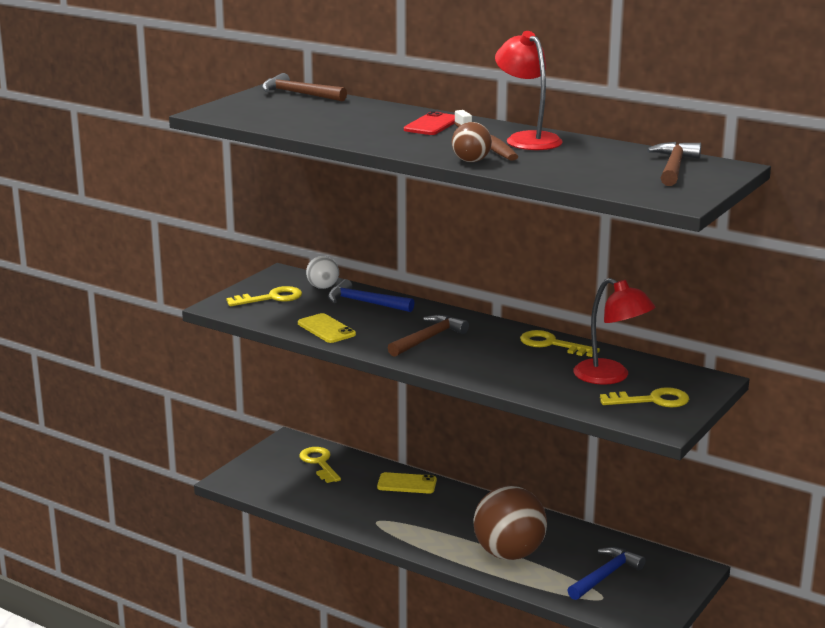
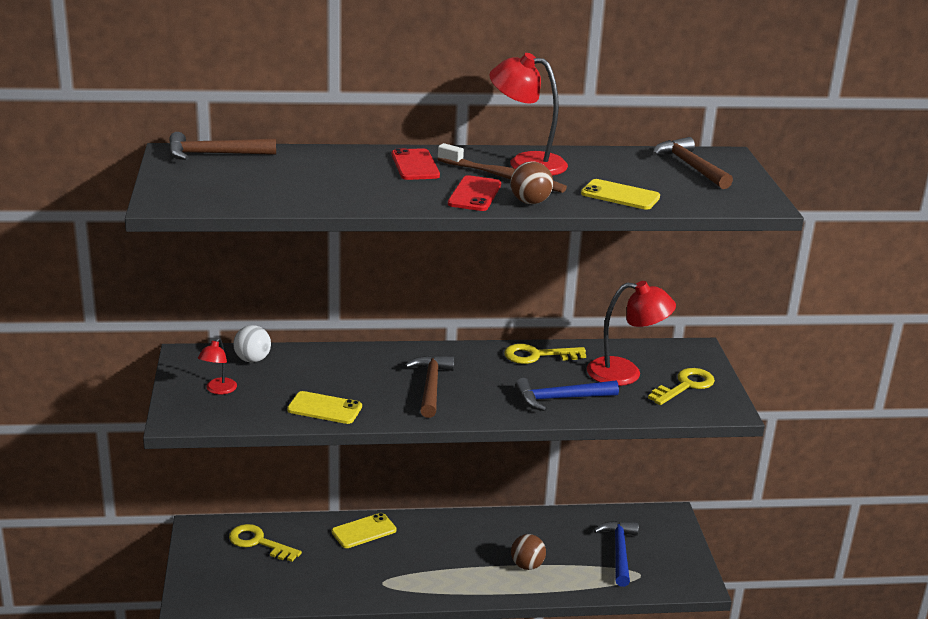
camera: 40 degrees left, 5 degrees up
(271, 298) = (218, 390): yellow key -> red lamp
(365, 302) = (317, 364): blue hammer -> blue hammer (560, 399)
(437, 148) = (474, 194): none -> red phone
(509, 554) = (527, 565): brown ball -> brown ball, size x0.48
(559, 172) = (620, 195): none -> yellow phone

